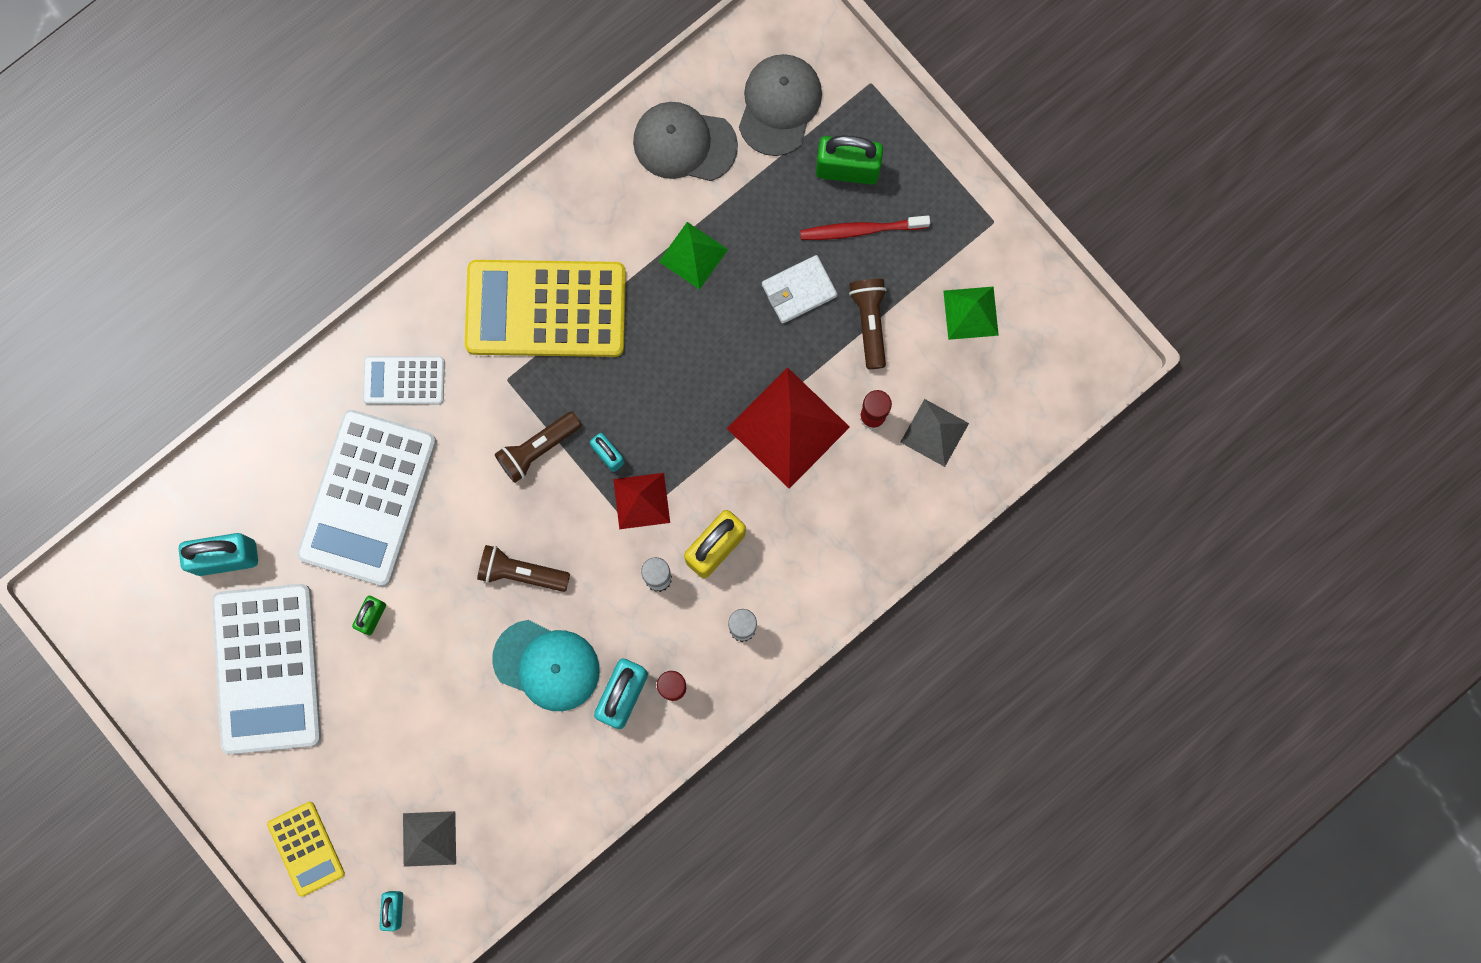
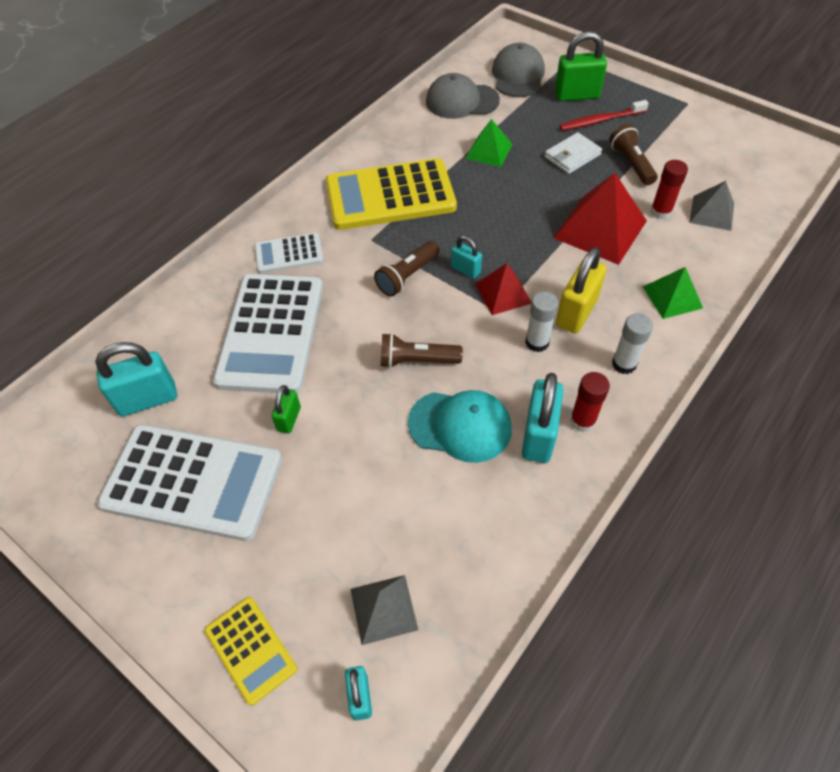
camera: 10 degrees left, 25 degrees down
(267, 668) = (193, 481): white calculator -> white calculator turned 60 degrees counterclockwise
(970, 313) = (699, 147): green pyramid -> green pyramid (672, 297)

